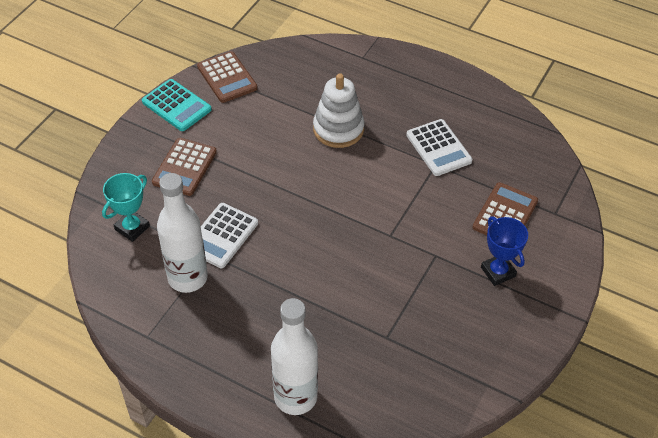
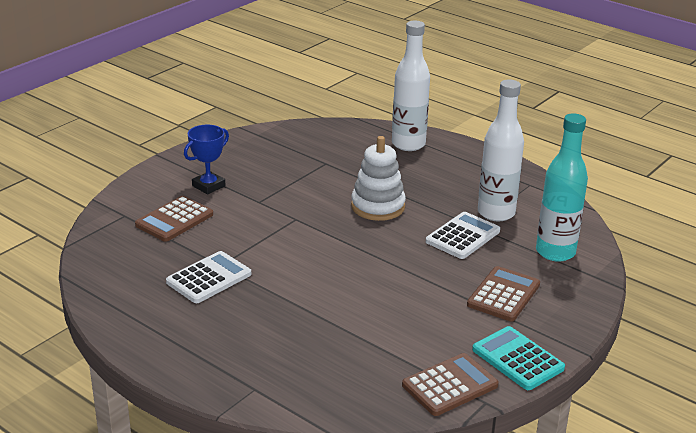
camera: 170 degrees left, 20 degrees down
(132, 228) = (555, 252): turquoise trophy -> turquoise bottle
(227, 77) = (450, 385): brown calculator -> brown calculator turned 75 degrees clockwise
(338, 129) = (317, 309): white stacking toy -> white stacking toy (378, 206)
(438, 148) = (209, 278): white calculator -> white calculator turned 60 degrees clockwise
(498, 272) = (208, 186): blue trophy -> blue trophy turned 60 degrees clockwise

